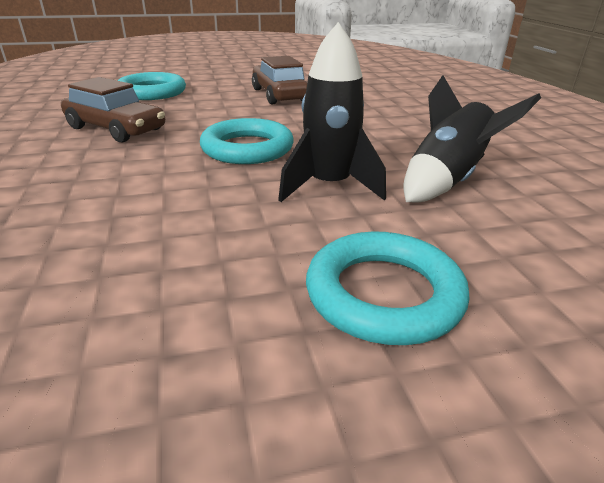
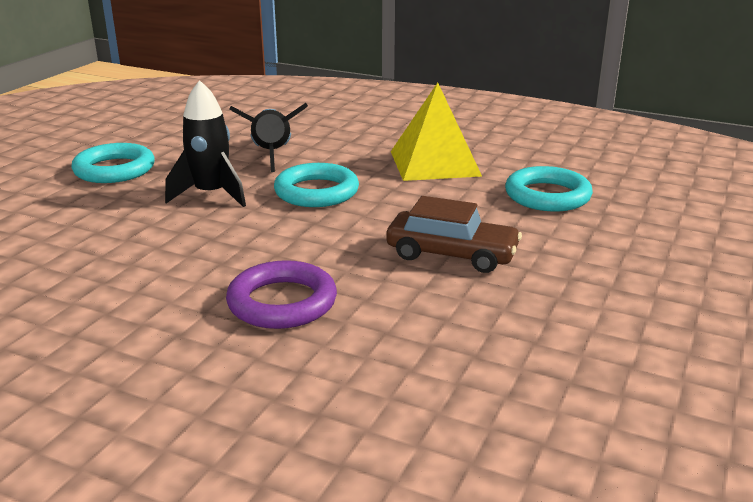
camera: 130 degrees right, 5 degrees down
(116, 129) = (435, 163): brown car -> yellow pyramid
(405, 110) = (282, 302): none -> purple ring
(447, 181) = (138, 232): black rocket -> black rocket (272, 155)

